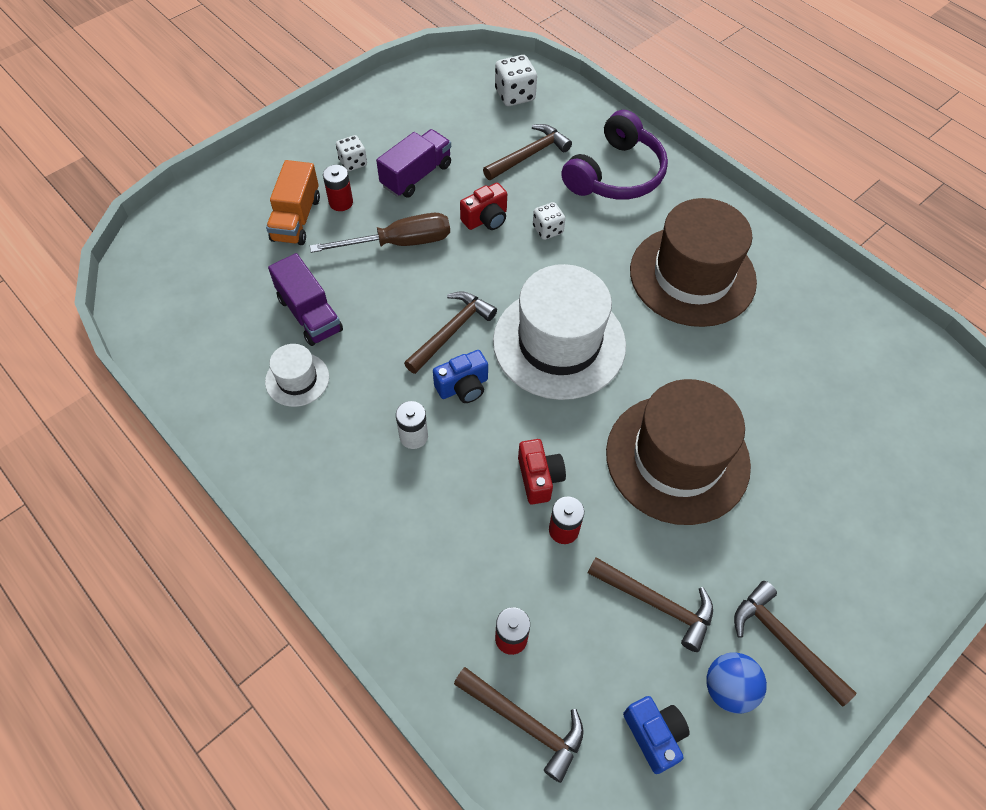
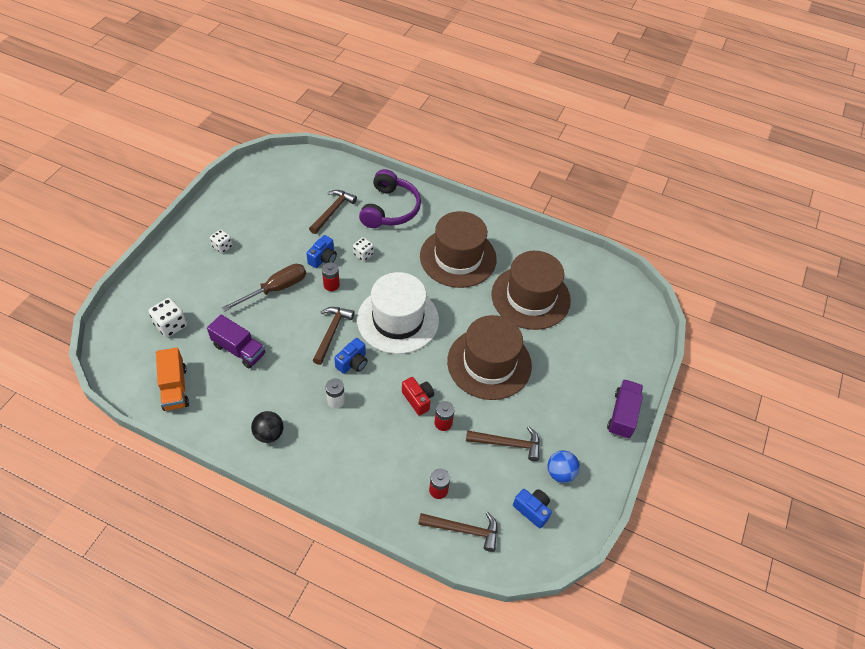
camera: 25 degrees left, 5 degrees down
(295, 453) = (269, 434): none -> black ball
(296, 219) = (202, 293): orange truck -> orange truck (175, 388)
(297, 379) = (249, 391): white hat -> none
(341, 202) = (226, 274): red battery -> red battery (331, 285)
(416, 175) = (267, 243): purple truck -> purple truck (622, 415)
(486, 219) = (323, 258): red camera -> blue camera
(515, 95) = (307, 175): white dice -> white dice (171, 325)
(784, 642) = (579, 439): brown hammer -> none
(788, 373) = (530, 297): none -> brown hat

